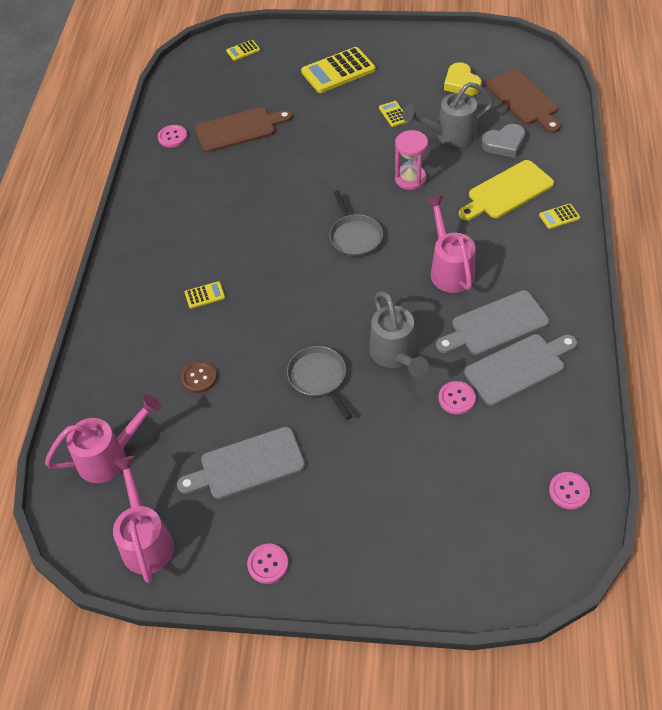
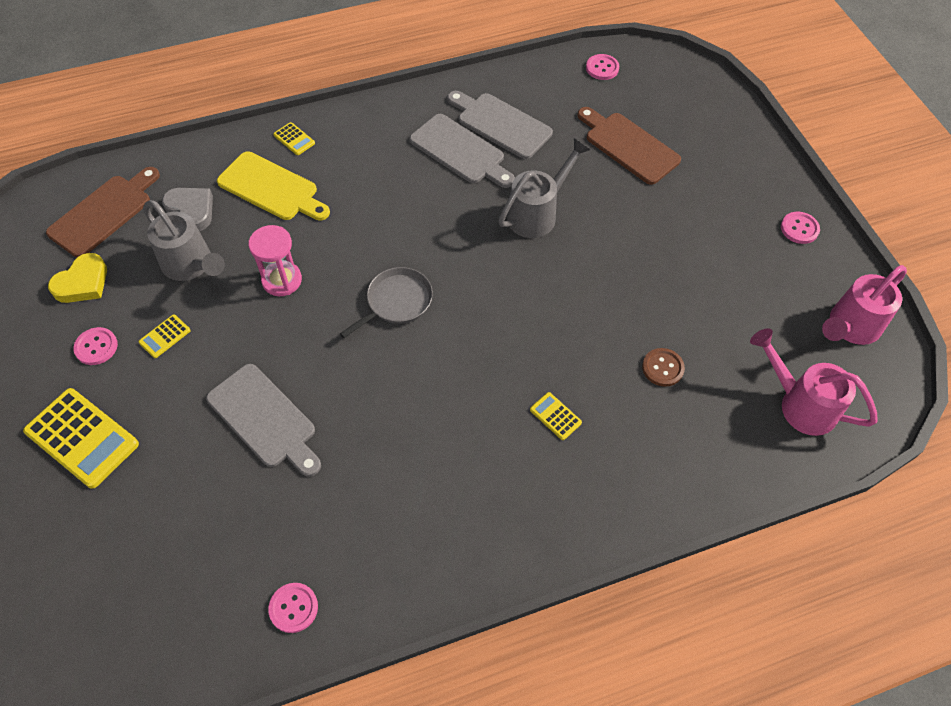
camera: 120 degrees left, 5 degrees up
(239, 129) = (248, 517): brown cutting board -> brown cutting board (628, 146)
(243, 50) = (51, 604): yellow calculator -> none
(247, 465) = (725, 282): grey cutting board -> grey cutting board (265, 419)
(319, 378) = (599, 264): grey pan -> none
(449, 269) = (406, 204): pink watering can -> none
(456, 398) = (558, 156): pink button -> pink button (96, 347)

